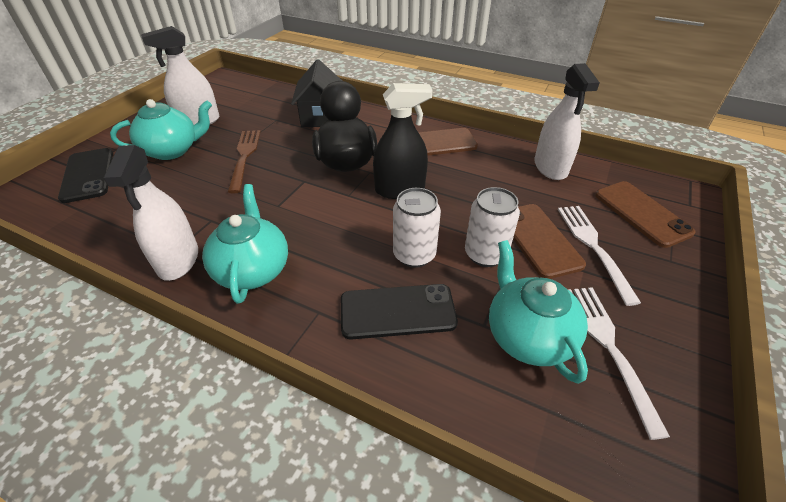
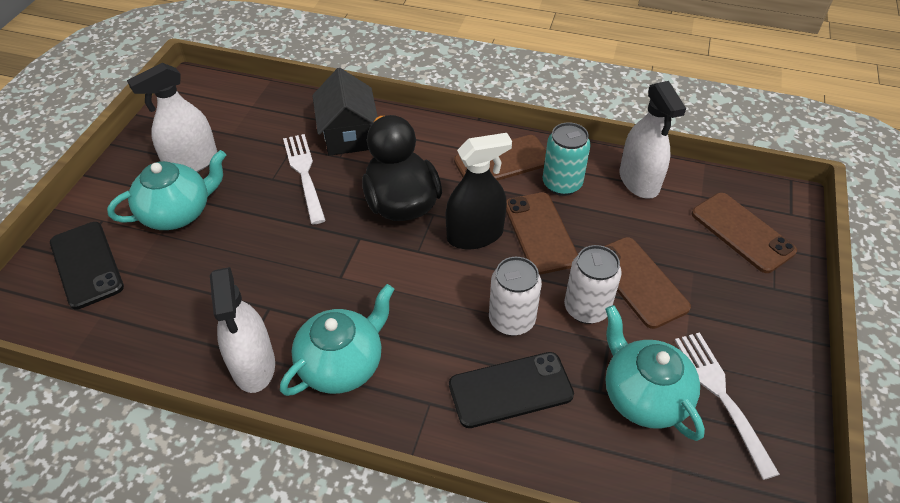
camera: 10 degrees left, 5 degrees up
(244, 157) = (274, 212): brown fork -> none
(253, 270) = (342, 364): turquoise teapot -> turquoise teapot turned 60 degrees clockwise
(456, 194) = (540, 233): none -> brown phone
(483, 163) = (562, 184): none -> turquoise can
(593, 247) = (696, 283): white fork -> white fork (304, 174)

